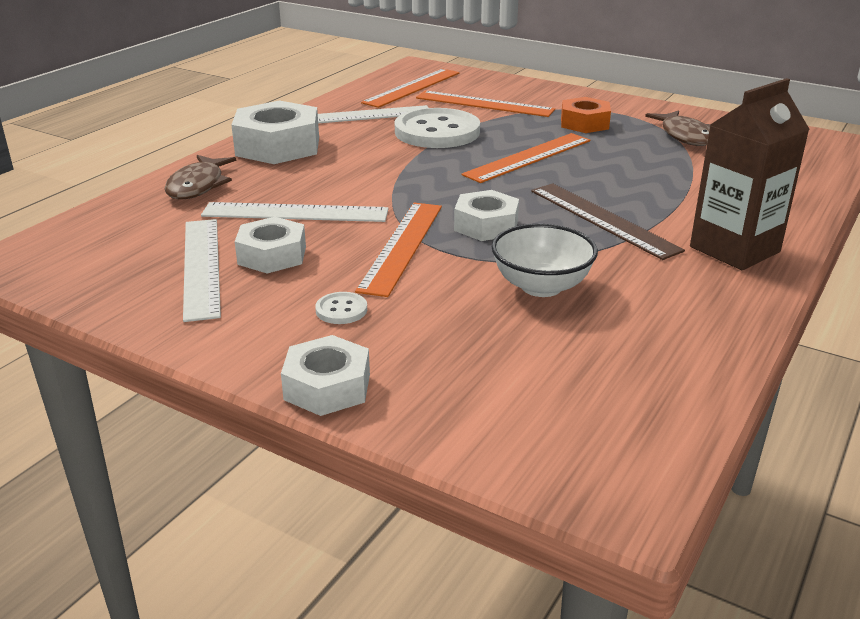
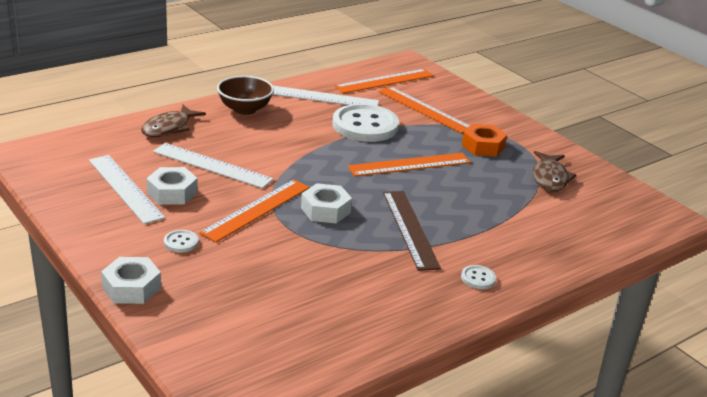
camera: 20 degrees right, 0 degrees up
(201, 266) = (125, 188): white ruler -> white ruler turned 45 degrees counterclockwise
(278, 146) = (245, 109): white nut -> brown bowl
(541, 286) = (317, 264): white bowl -> none
(734, 249) = (478, 278): brown carton -> white button

